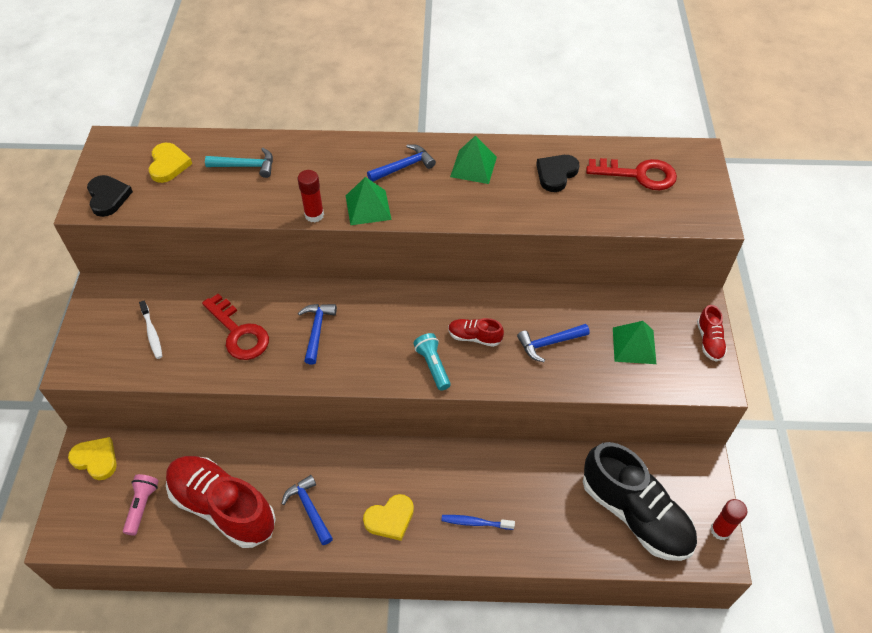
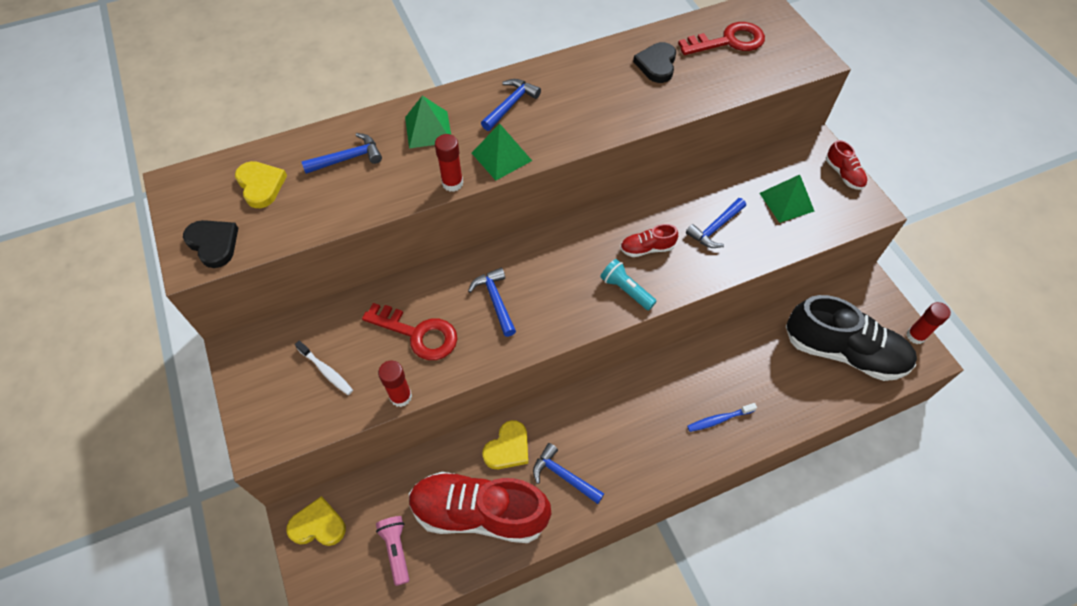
camera: 25 degrees left, 5 degrees up
(195, 377) = (401, 396): none -> red glue stick
(246, 166) = (348, 158): turquoise hammer -> blue hammer
(390, 519) = (643, 450): yellow heart -> yellow heart (508, 448)
(473, 166) = (577, 83): green pyramid -> green pyramid (428, 129)

